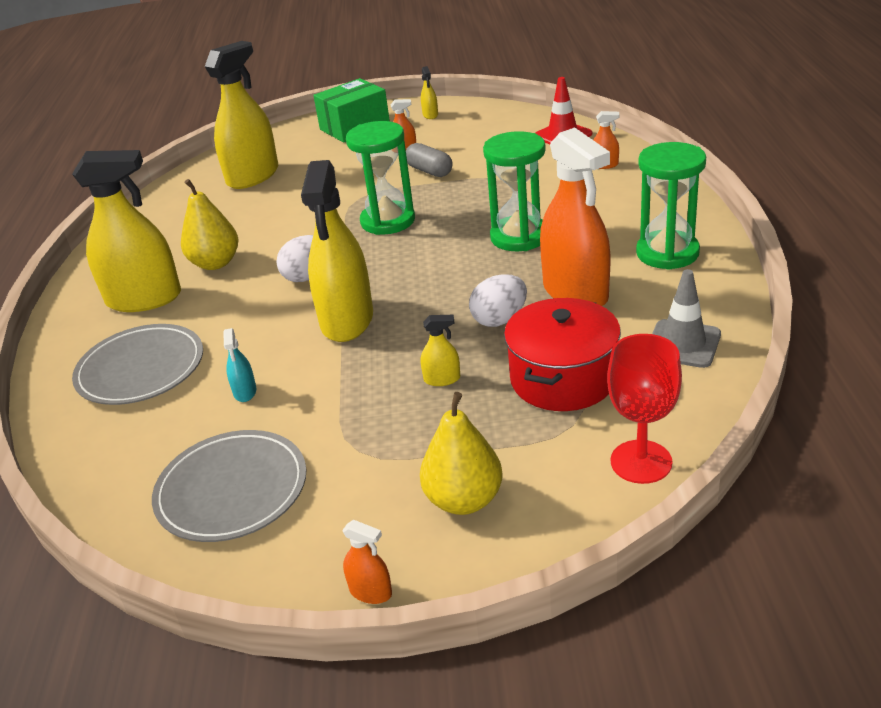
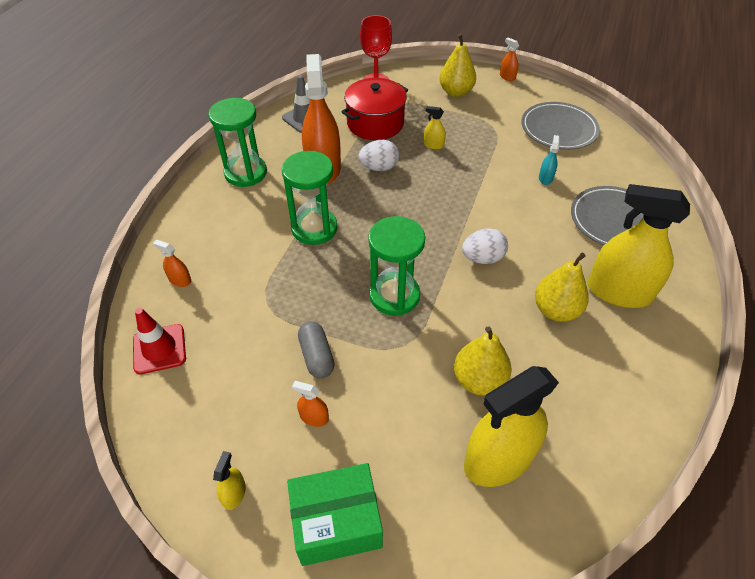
camera: 160 degrees left, 15 degrees up
(281, 202) = (479, 380): none -> yellow pear
(347, 320) = (468, 205): yellow spray bottle -> none

